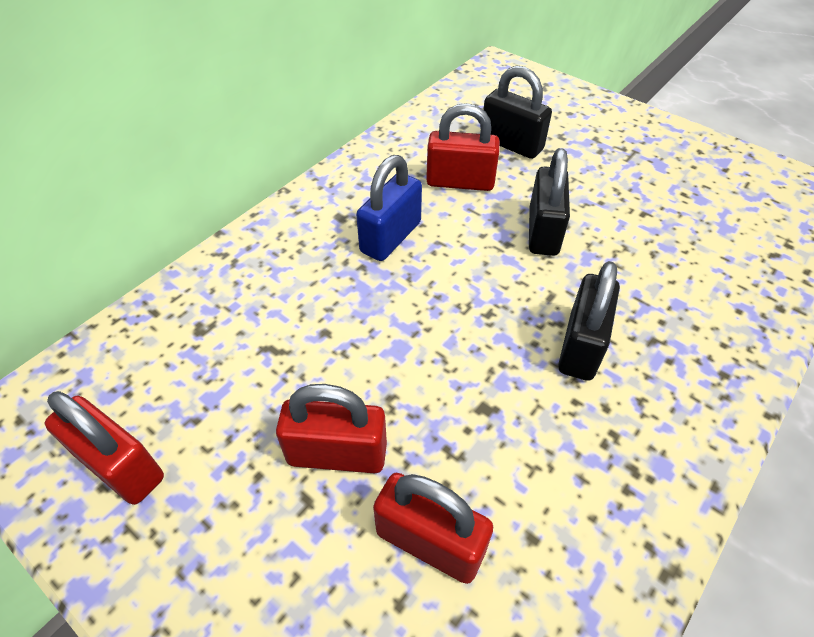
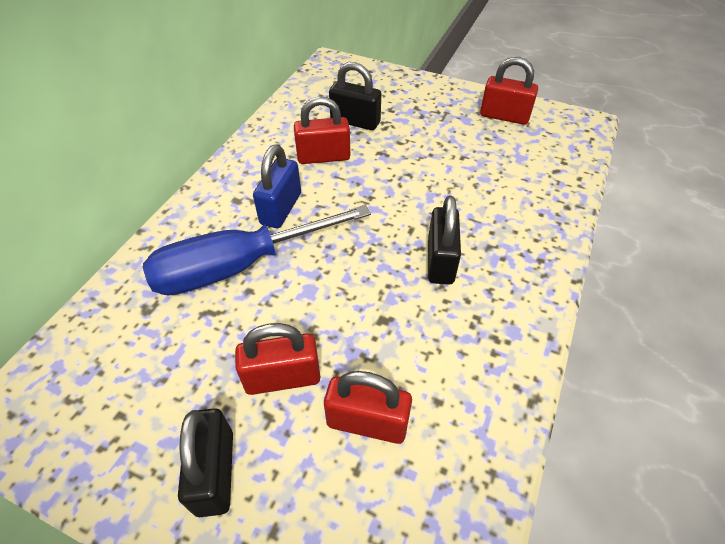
camera: 15 degrees left, 0 degrees up
(121, 466) = (111, 428): red padlock -> red padlock (504, 116)
(321, 299) = (238, 266): none -> blue screwdriver
(543, 231) = (394, 183): black padlock -> black padlock (215, 472)

